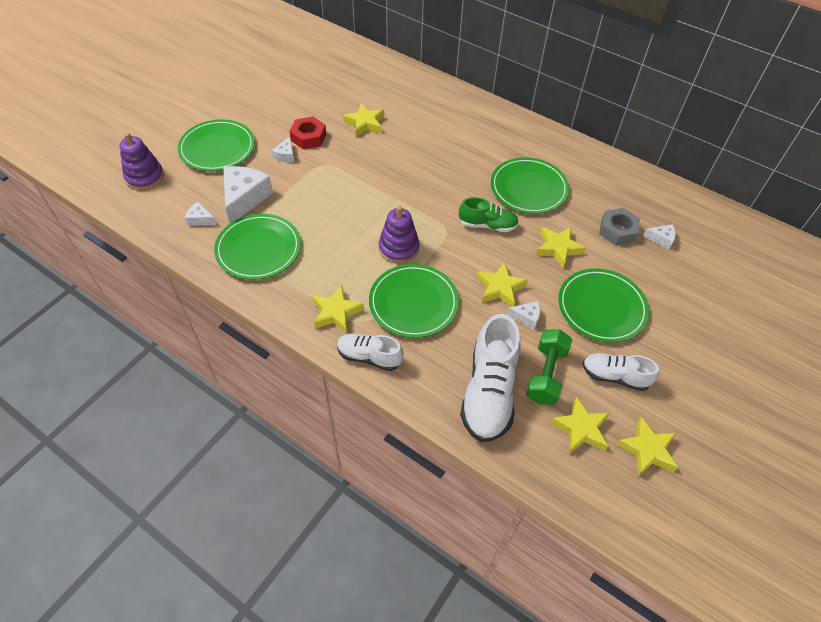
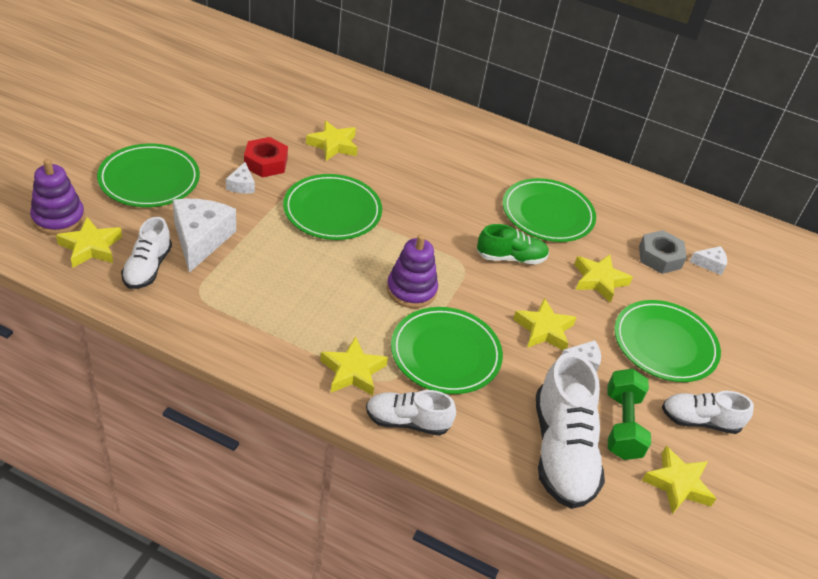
camera: 15 degrees left, 10 degrees down
(200, 219) = (147, 268): white cheese -> white shoe
(258, 249) = (234, 300): green plate -> green plate (332, 211)
(647, 450) = (757, 501): yellow star -> yellow star (90, 247)

